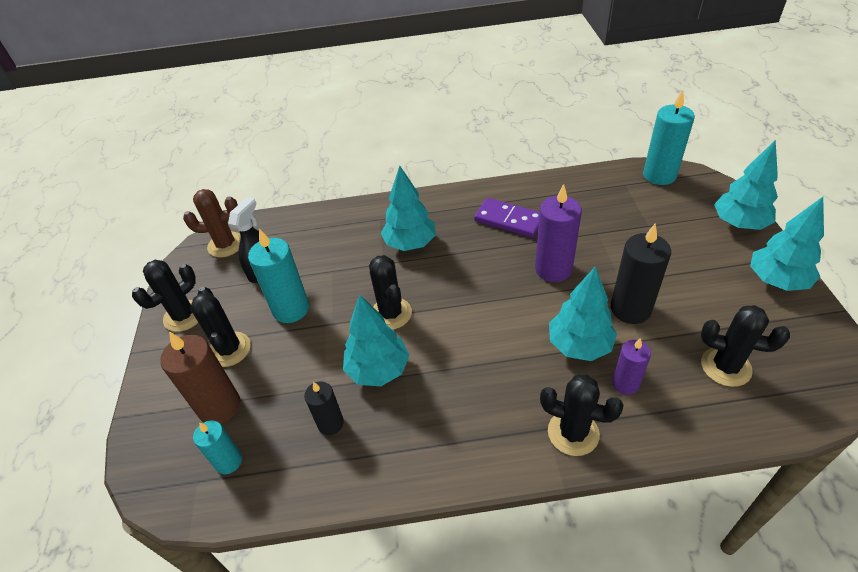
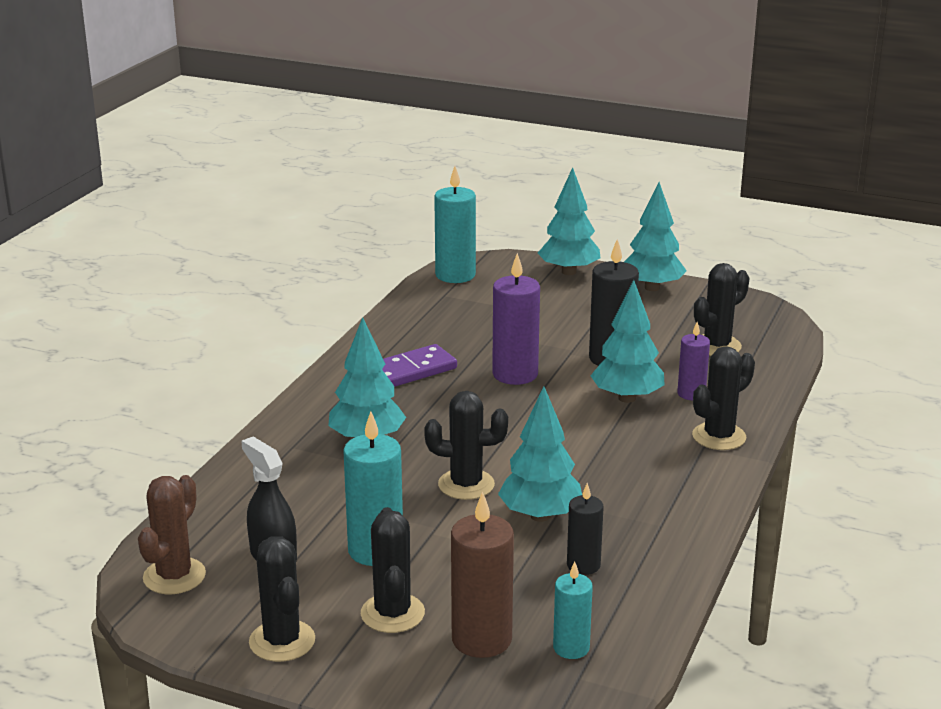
camera: 65 degrees left, 20 degrees down
(229, 349) = (392, 613): black cactus -> black cactus turned 75 degrees clockwise

